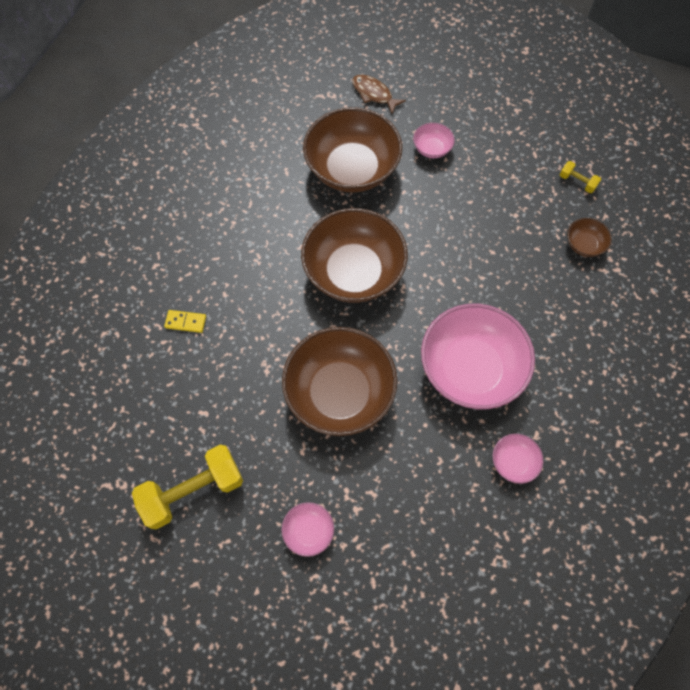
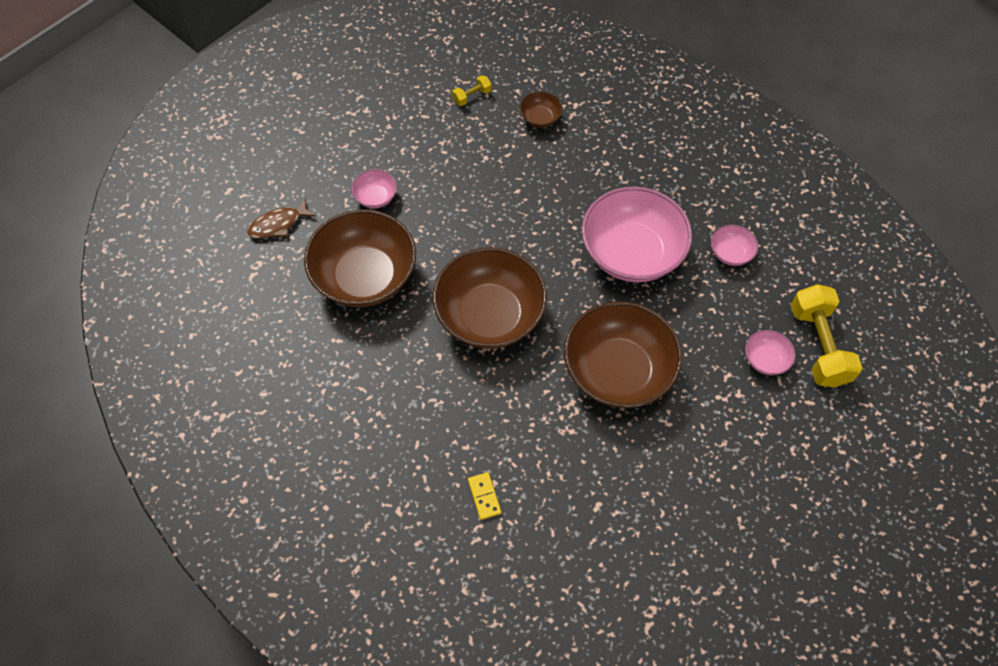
camera: 70 degrees left, 5 degrees down
(185, 322) = (484, 496): yellow domino -> yellow domino turned 45 degrees counterclockwise
(193, 491) = (679, 538): yellow dumbbell -> yellow dumbbell (818, 346)
(308, 531) = (749, 442): pink bowl -> pink bowl (765, 360)

